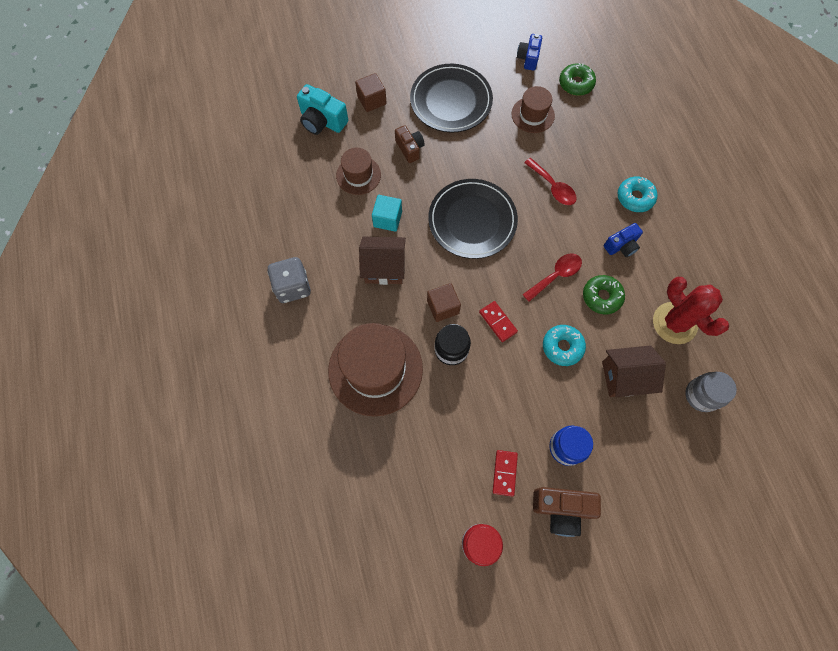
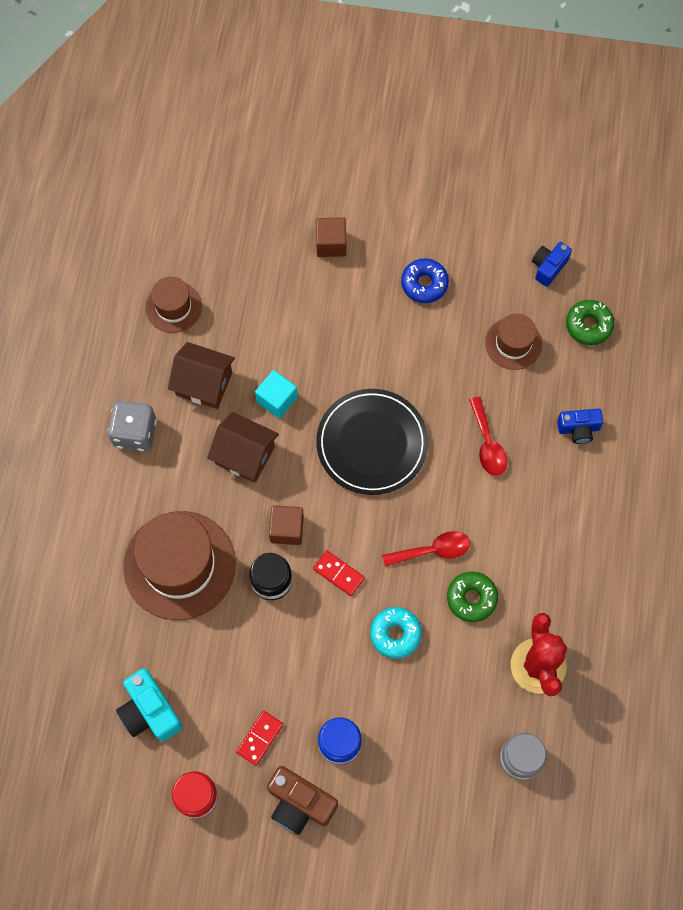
camera: 25 degrees right, 0 degrees up
(322, 121) = (261, 246): turquoise camera -> turquoise camera (150, 711)
(358, 175) = (270, 332): brown hat -> brown hat (173, 307)
(410, 148) = (345, 324): brown camera -> none
(451, 101) = (424, 284): black plate -> blue donut
(497, 322) = (338, 574): red domino -> red domino turned 45 degrees counterclockwise
(621, 246) = (528, 550): blue camera -> blue camera (578, 429)
(624, 377) = (446, 698): brown house -> brown house (204, 384)
(635, 197) = (578, 499): turquoise donut -> none

